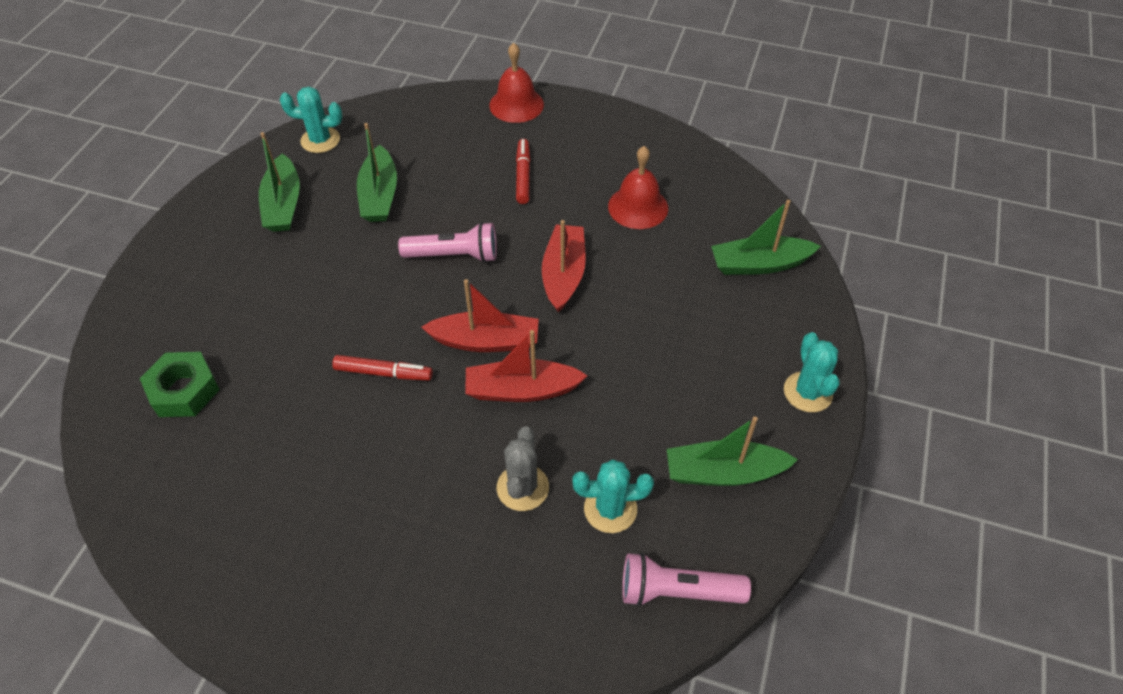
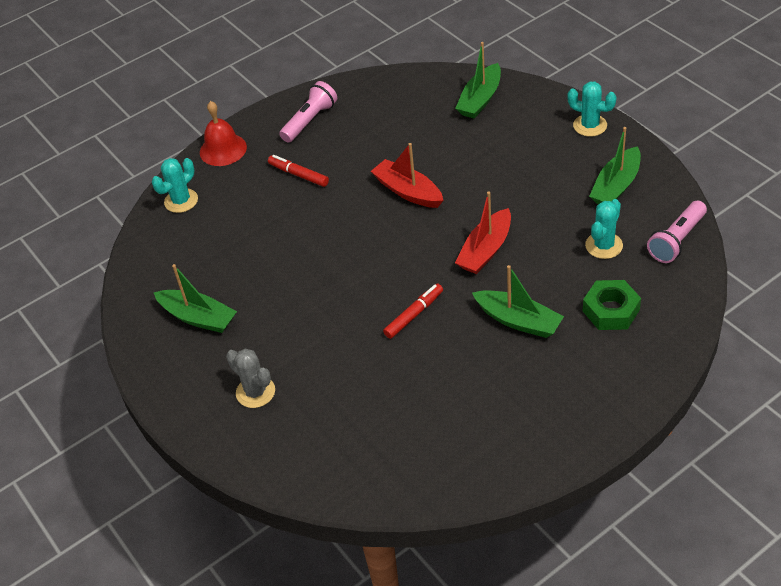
camera: 50 degrees left, 5 degrees down
(184, 390) = (336, 432): green nut -> green nut (611, 310)
(320, 140) = (147, 273): turquoise cactus -> turquoise cactus (181, 201)
(379, 195) = (243, 258): green boat -> green boat (518, 321)
(454, 255) = (341, 240): pink flashlight -> pink flashlight (310, 121)
(486, 341) = (431, 252): red boat -> none
(522, 488) = (559, 279): grey cactus -> grey cactus (255, 392)
(638, 207) = (382, 131): red bell -> none

